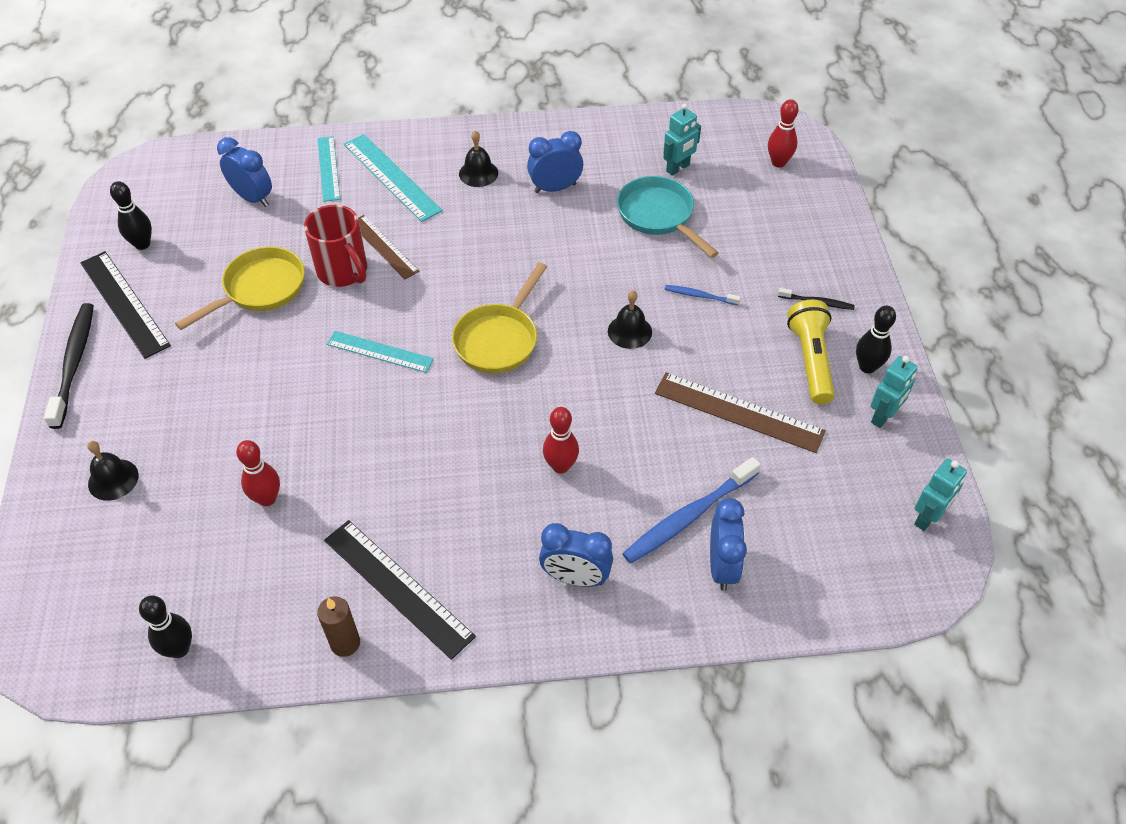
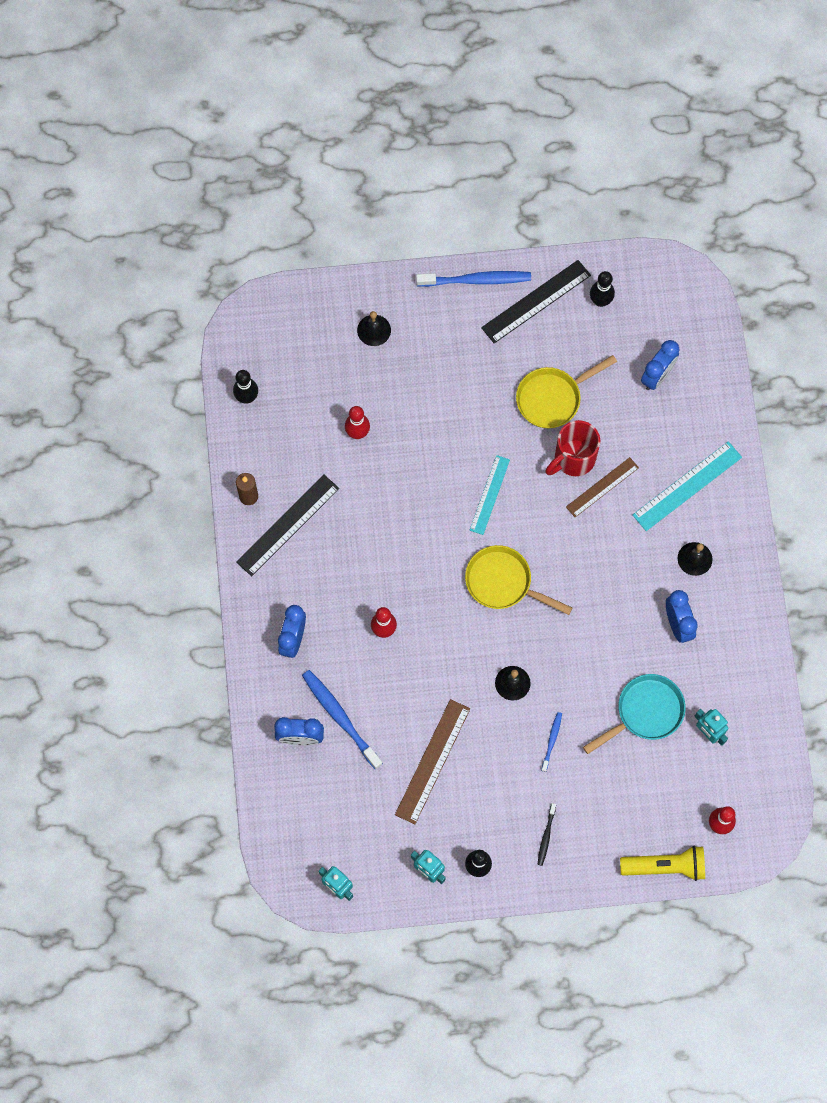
camera: 90 degrees right, 20 degrees up
(74, 364) = (476, 280): black toothbrush -> blue toothbrush
(260, 289) = (552, 398): yellow pan -> yellow pan turned 105 degrees clockwise
(329, 168) = (696, 432): turquoise ruler -> none
(810, 360) = (484, 822): yellow flashlight -> yellow flashlight (665, 866)

